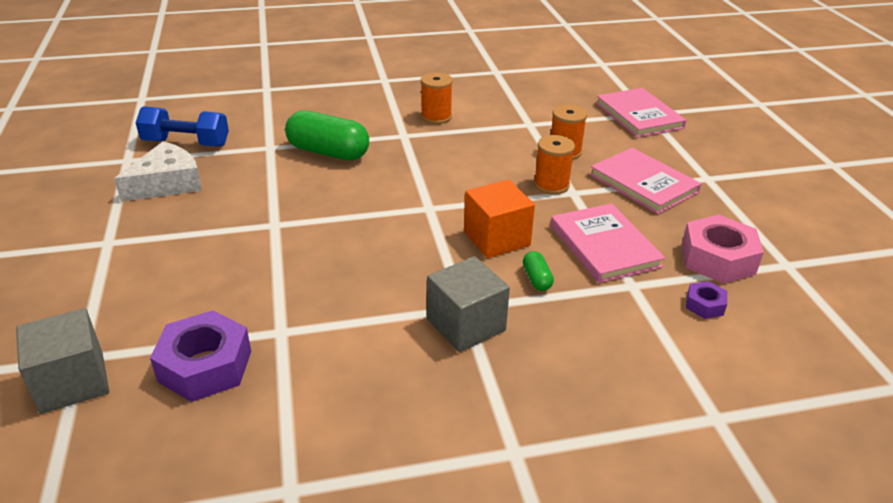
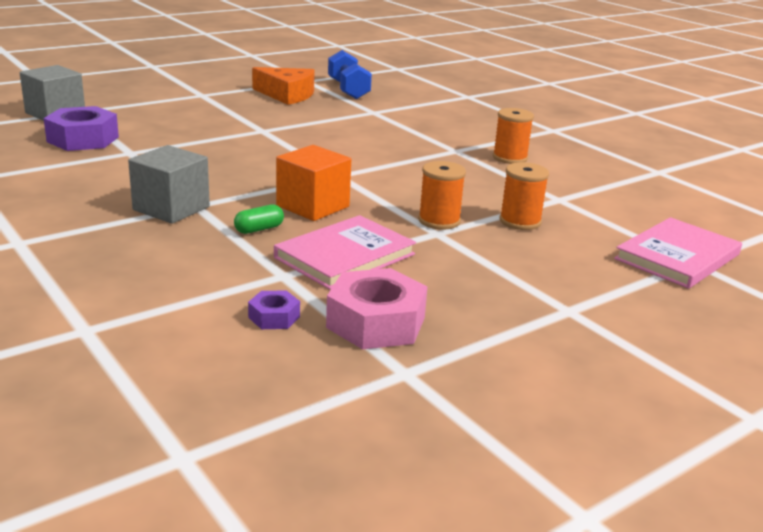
camera: 65 degrees right, 10 degrees down
(167, 183) = (287, 95): white cheese -> orange cheese
(328, 152) = (389, 130): green capsule -> none
(643, 183) = (502, 269): pink book -> none

